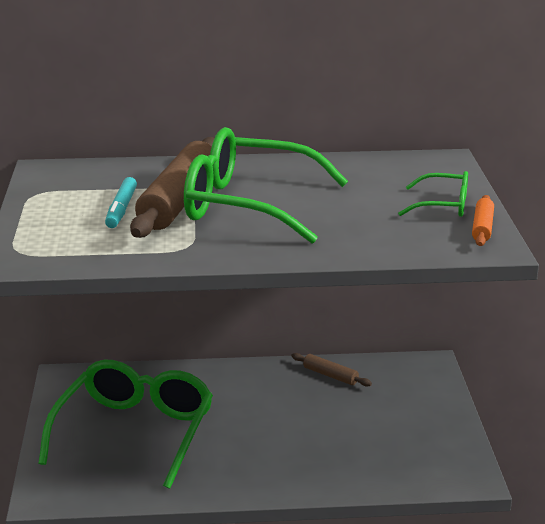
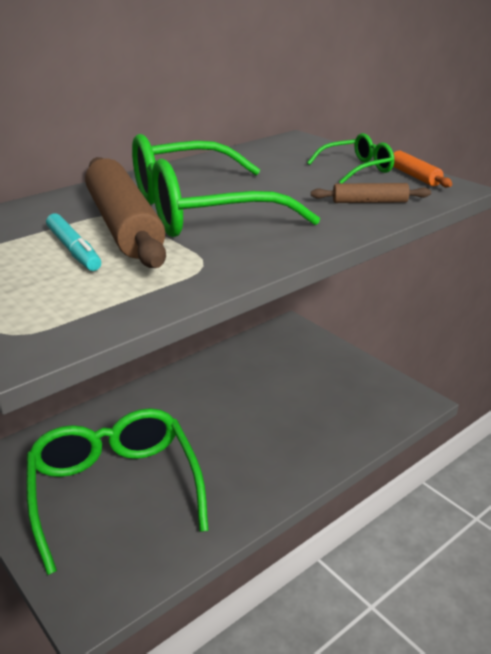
camera: 35 degrees left, 5 degrees up
(330, 375) = (229, 363): brown rolling pin -> brown rolling pin (369, 202)

